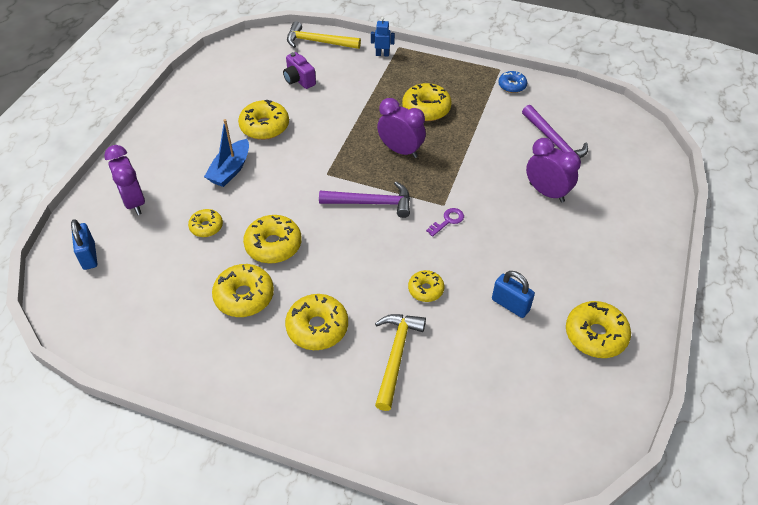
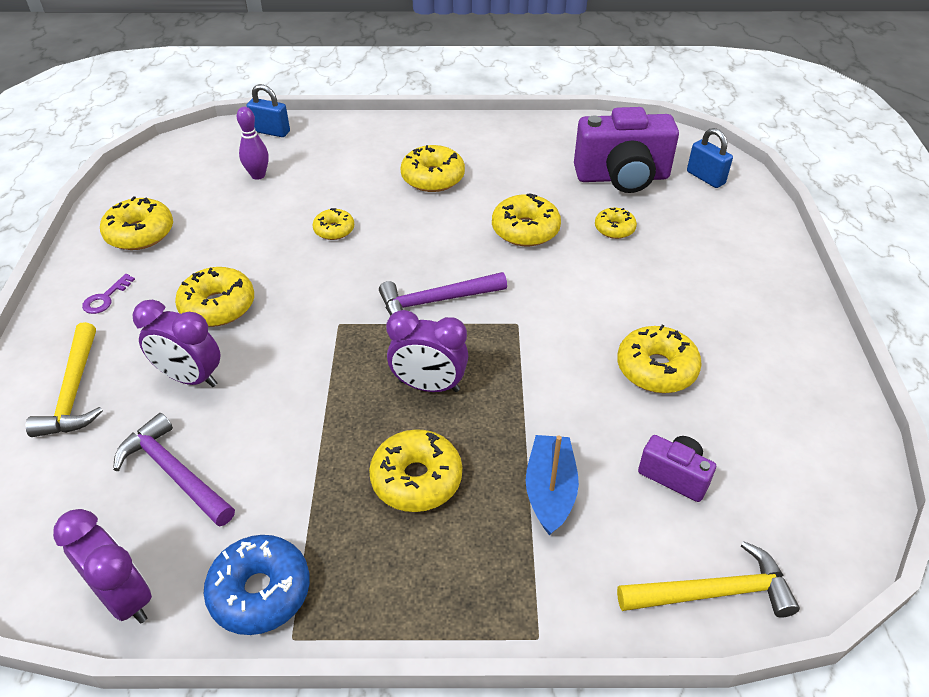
camera: 160 degrees right, 5 degrees down
(134, 202) = (720, 232): purple clock -> purple clock (124, 597)
(155, 277) = (622, 177): none -> purple camera
(230, 170) = (646, 295): blue boat -> blue boat (550, 491)
(244, 296) = (521, 183): yellow donut -> yellow donut (218, 306)
(382, 54) = (560, 599): blue robot -> none
(396, 356) = (346, 175): yellow hammer -> yellow hammer (74, 392)
(448, 221) = (327, 305): purple key -> purple key (105, 298)
(483, 383) = (258, 175): none -> purple bowling pin
(510, 305) = (236, 238): blue padlock -> blue padlock (271, 131)
(512, 86) = (260, 591): blue donut -> blue donut, size x1.66

